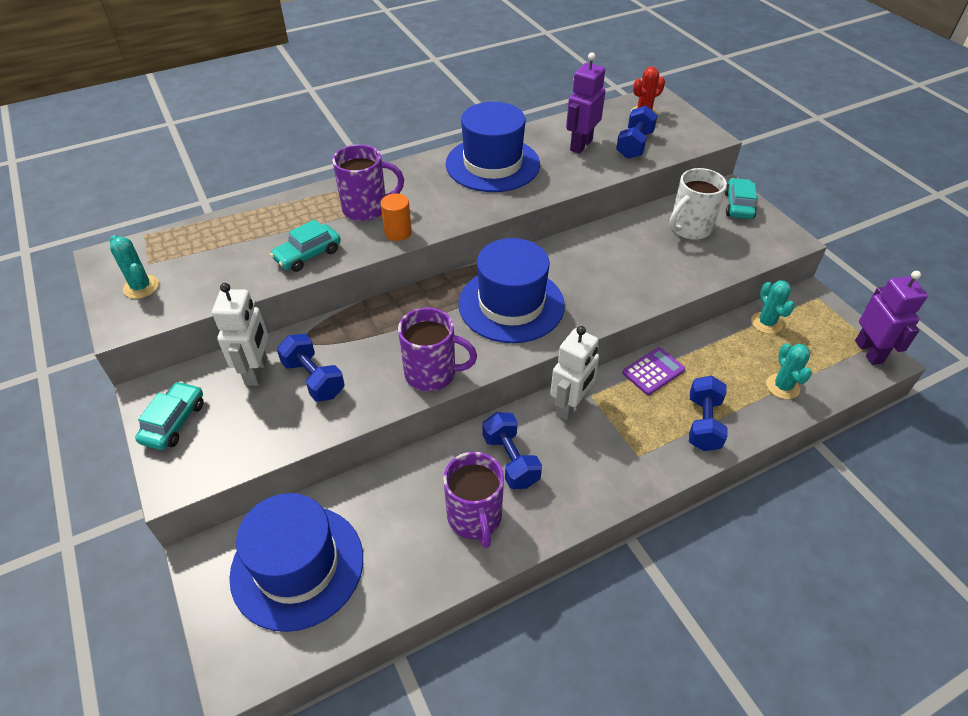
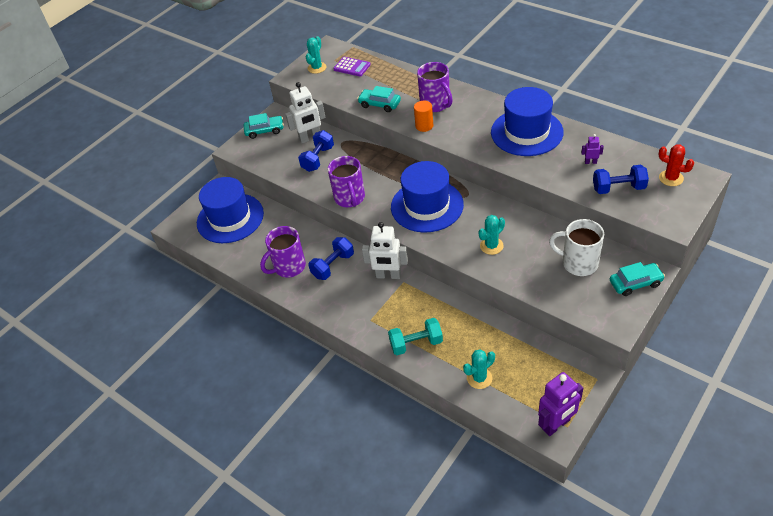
camera: 70 degrees right, 0 degrees up
(580, 145) = (590, 162): purple robot -> purple robot, size x0.47
(653, 371) = (444, 305): purple calculator -> purple calculator (352, 67)
(703, 423) = (416, 343): blue dumbbell -> turquoise dumbbell
(766, 323) = (540, 353): turquoise cactus -> turquoise cactus (491, 246)

